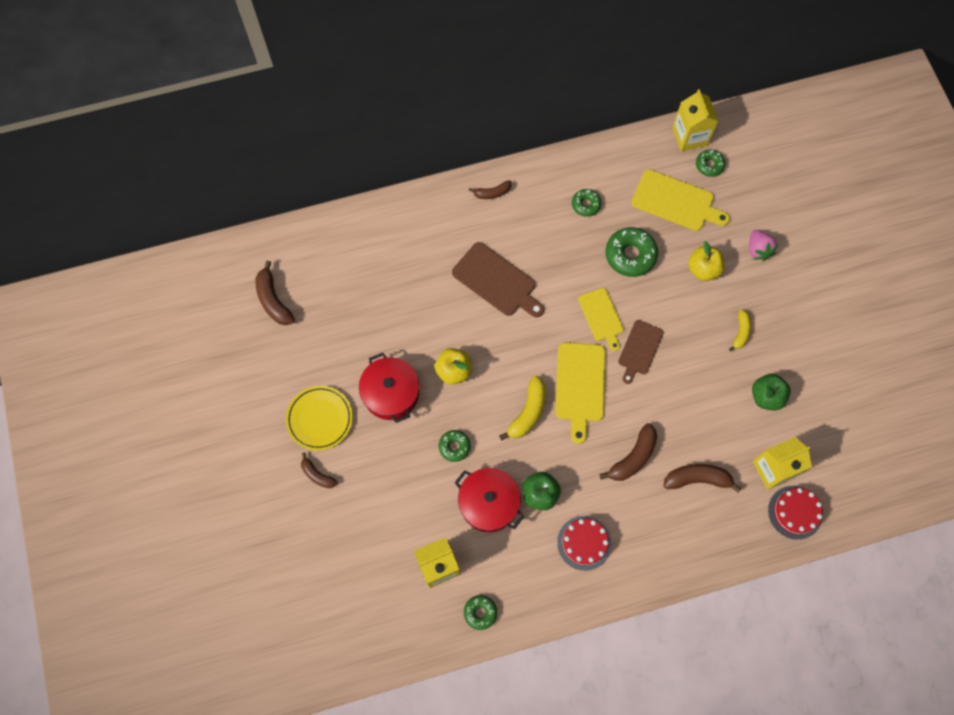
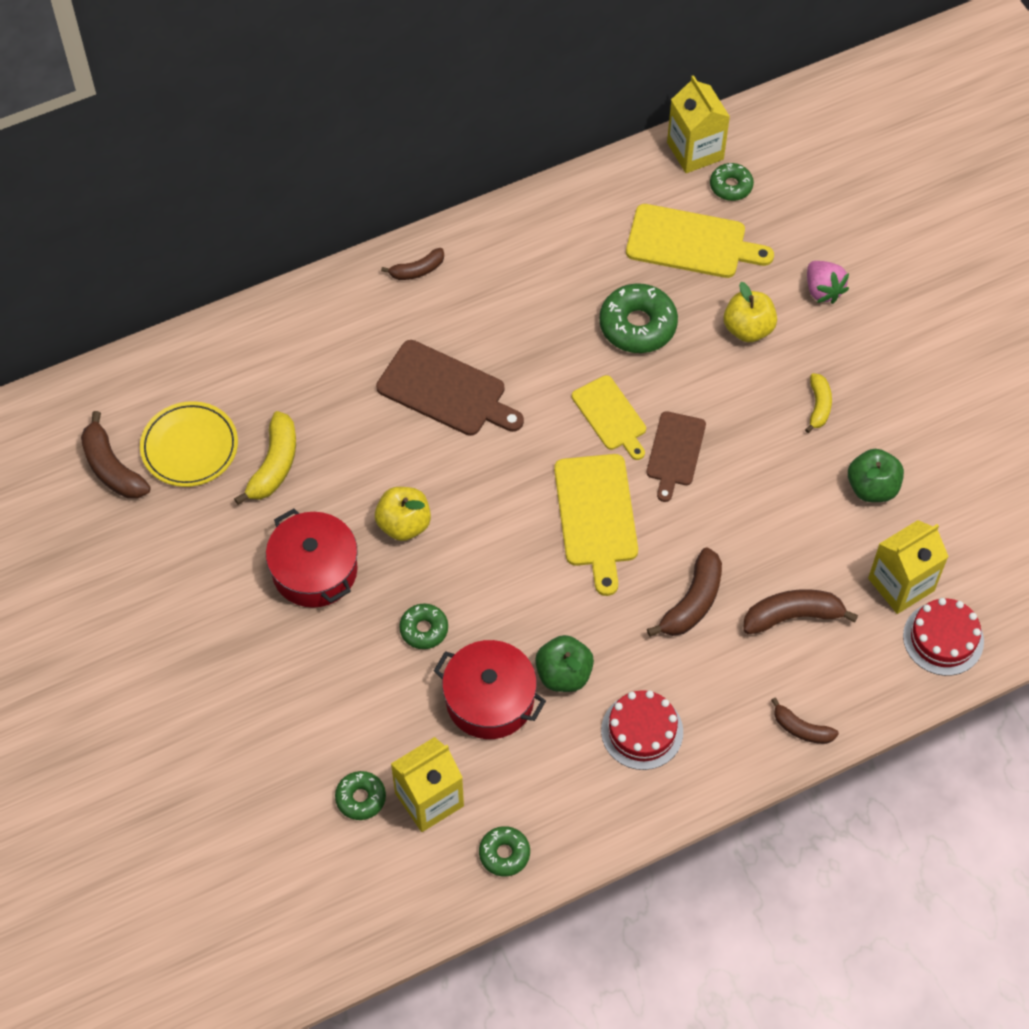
camera: 10 degrees left, 10 degrees down
(317, 475) = (223, 702): brown banana -> brown banana (801, 729)
(319, 419) = (212, 623): yellow plate -> yellow plate (190, 447)
(528, 412) = (525, 564): yellow banana -> yellow banana (274, 465)
(586, 205) = (559, 266): green donut -> green donut (361, 798)

